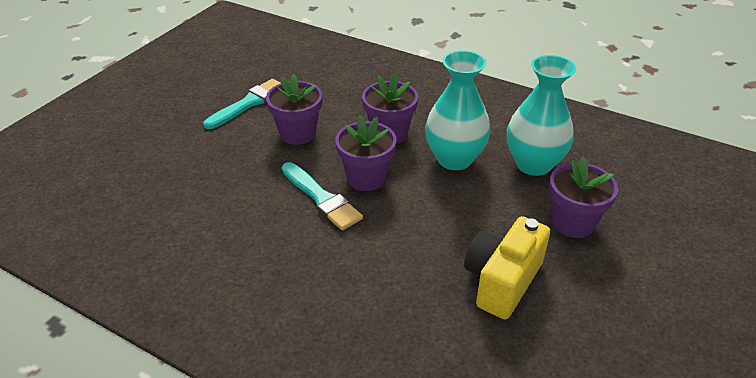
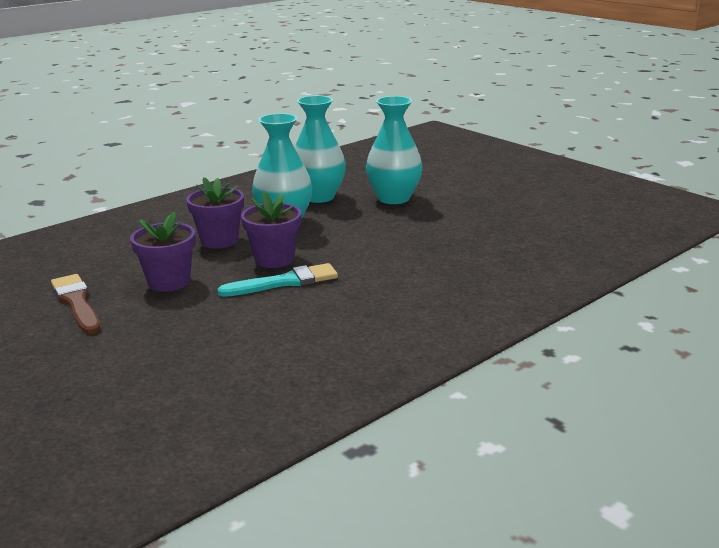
camera: 70 degrees left, 15 degrees down
(249, 103) = (77, 303): turquoise brush -> brown brush
(502, 281) = (435, 230): yellow camera -> none
(572, 223) = (394, 198): purple flower pot -> turquoise vase

